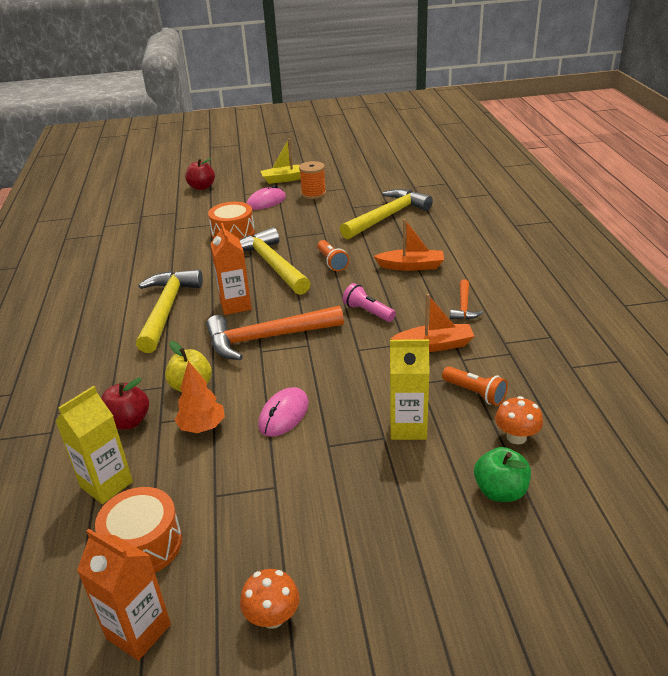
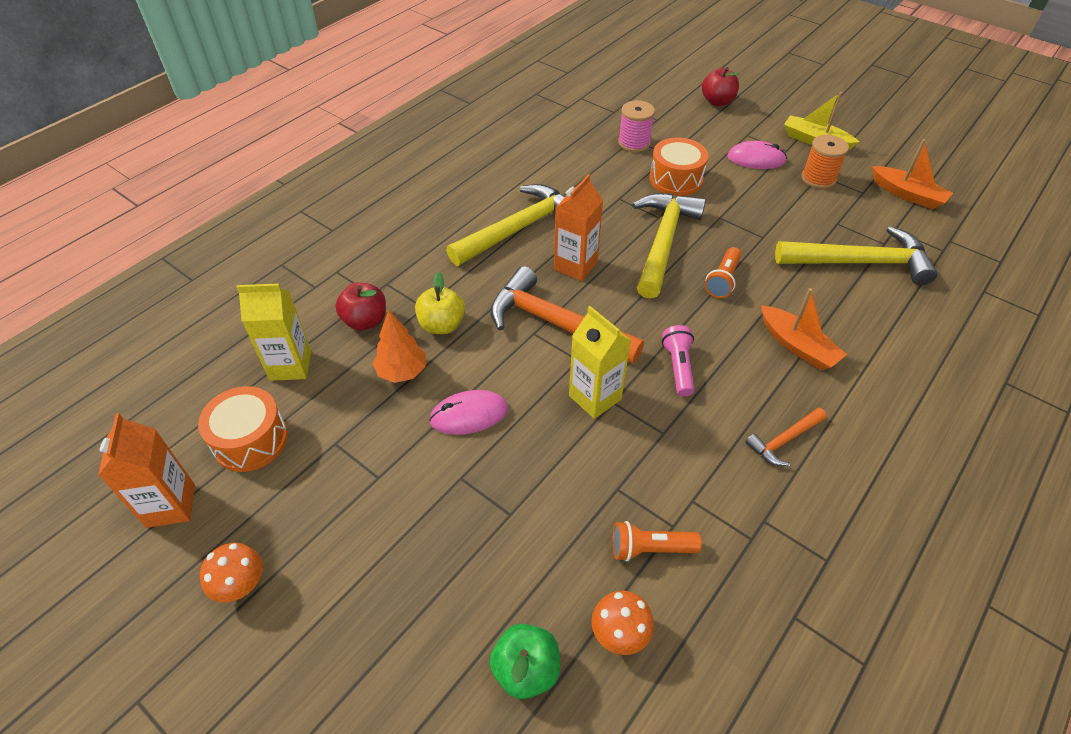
camera: 45 degrees right, 15 degrees up
(179, 230) = (634, 143): none -> pink spool
(408, 427) = (542, 524): yellow carton -> yellow carton (595, 397)
(434, 345) = (688, 460): orange boat -> orange boat (907, 194)
(475, 393) = (650, 548): orange flashlight -> orange flashlight turned 90 degrees clockwise

